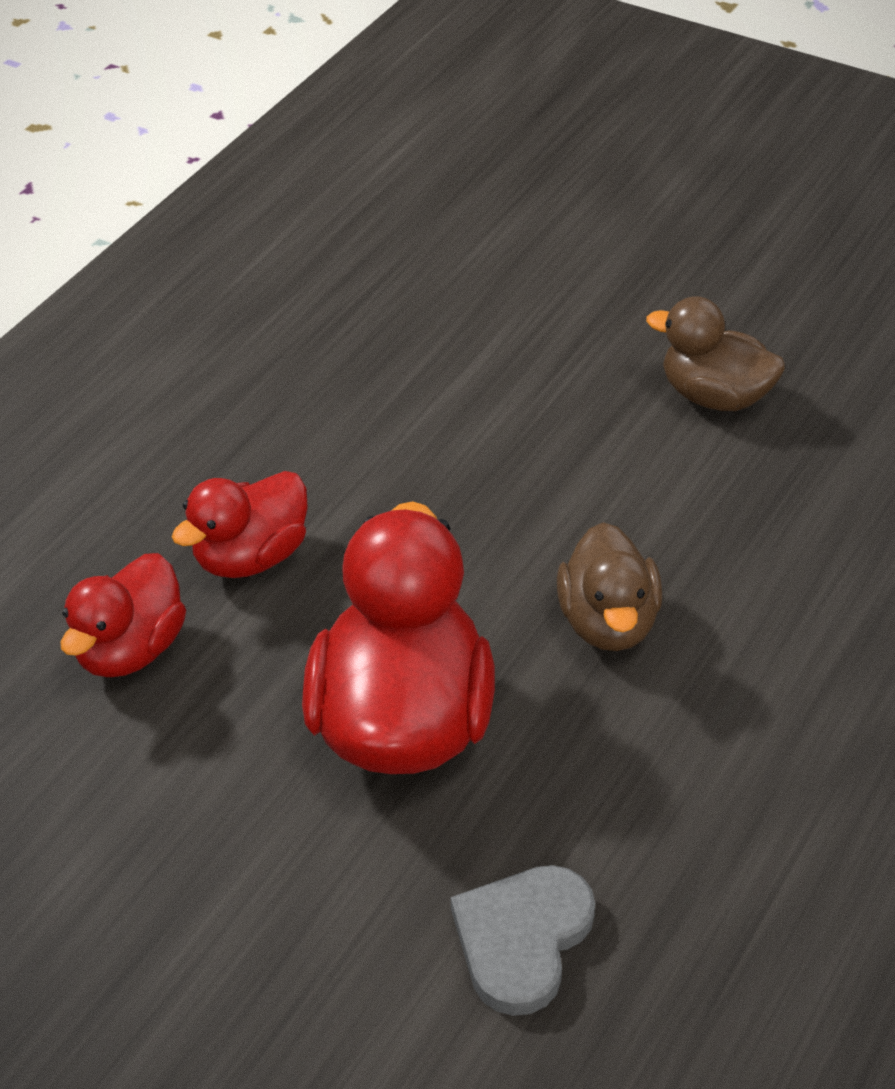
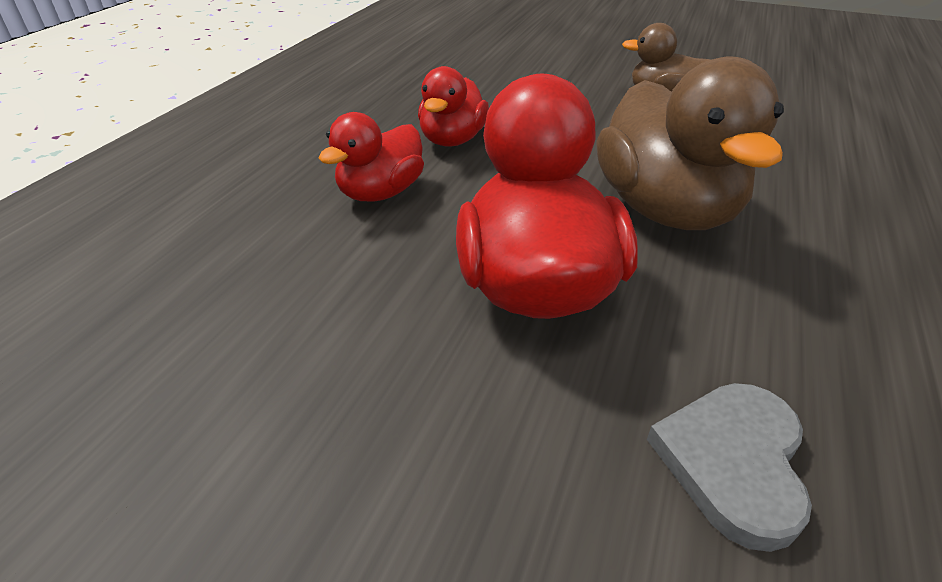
camera: 10 degrees left, 5 degrees down
(130, 650) = (290, 256): red duck -> red duck (452, 140)
(608, 623) = (666, 209): brown duck -> brown duck, size x1.71

